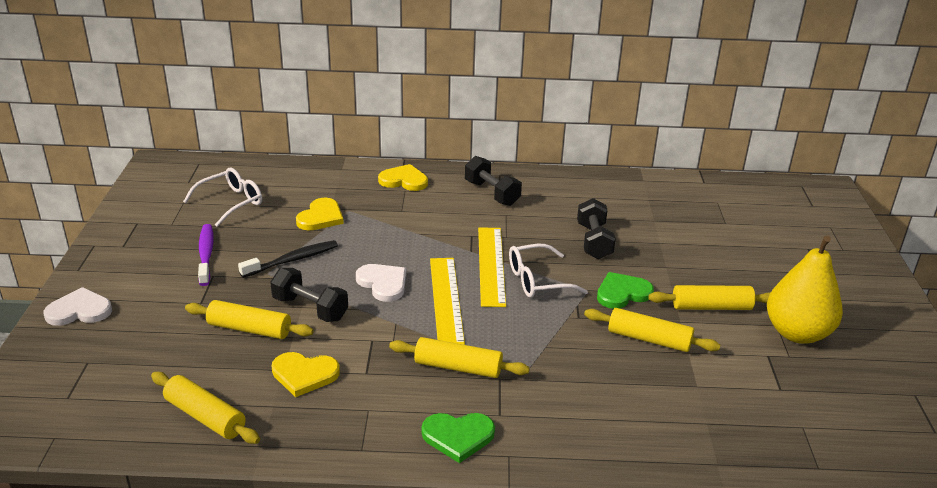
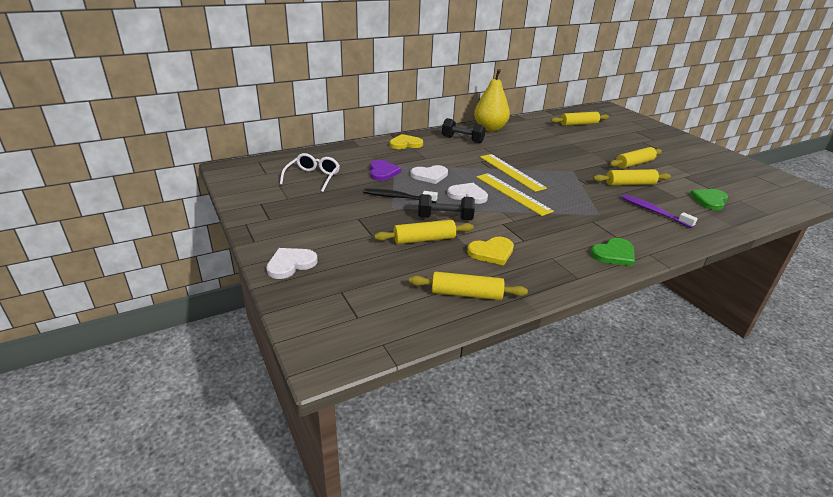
camera: 30 degrees left, 0 degrees up
(206, 254) = (337, 208): purple toothbrush -> purple toothbrush (653, 211)
(292, 260) = (397, 197): black toothbrush -> black toothbrush turned 105 degrees counterclockwise
(321, 217) = (383, 172): yellow heart -> purple heart
(372, 239) = (430, 175): none -> white heart
(458, 367) = (565, 222): yellow rolling pin -> yellow rolling pin (579, 124)
(537, 280) = (543, 173): white glasses -> none
(594, 241) = (544, 149): black dumbbell -> none
(622, 293) = (589, 168): green heart -> green heart (709, 200)
(797, 333) = (681, 165): yellow pear -> yellow pear (490, 128)

